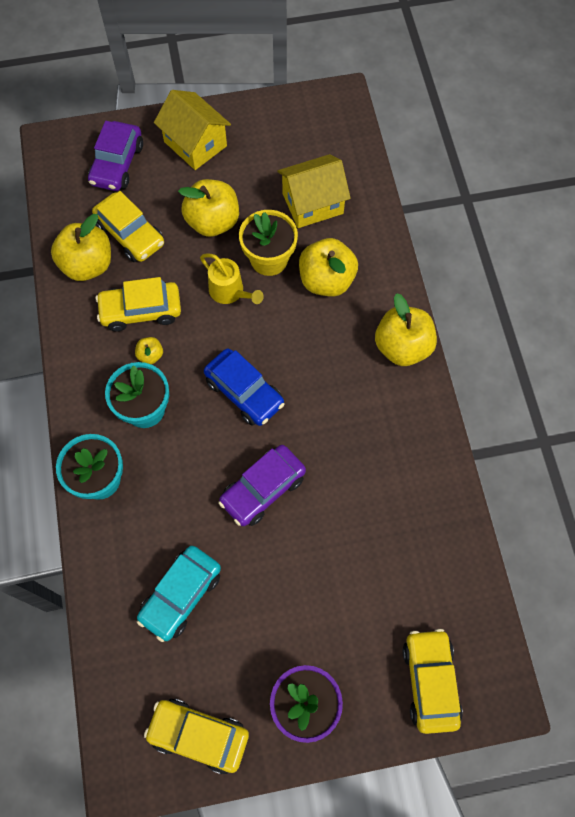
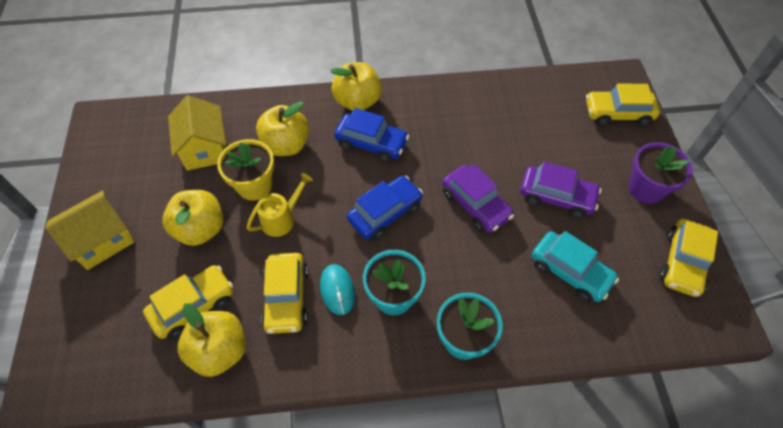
camera: 85 degrees left, 10 degrees down
(117, 164) = (99, 318): purple car -> purple car (556, 197)
(150, 355) = (337, 290): yellow apple -> turquoise mouse
(339, 369) = (371, 143): none -> blue car

